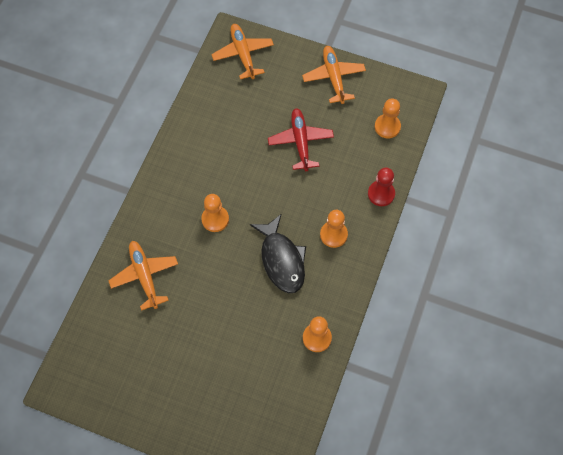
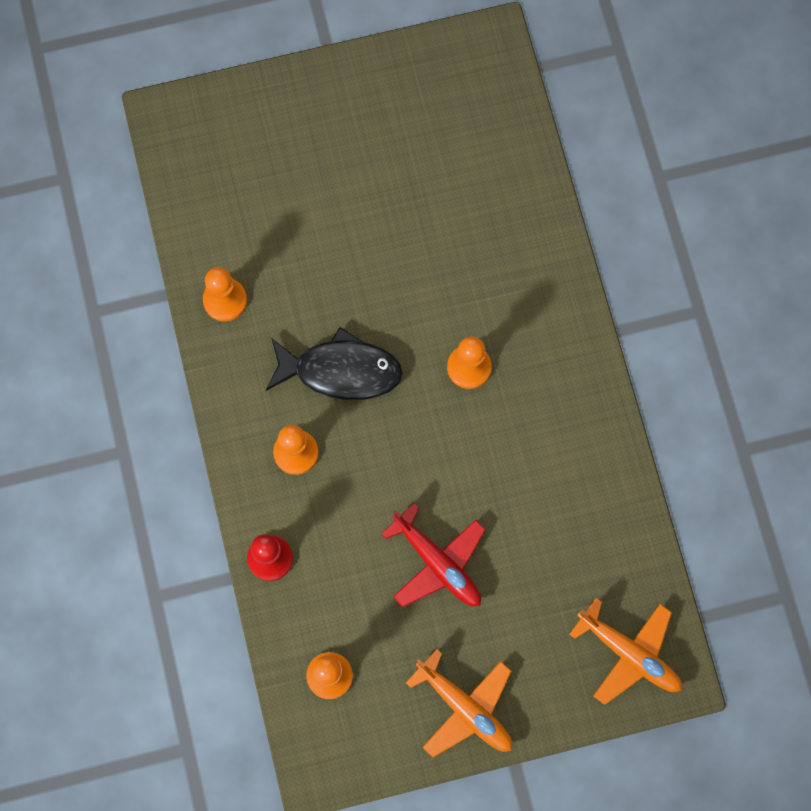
camera: 145 degrees right, 10 degrees up
(144, 276) = (499, 233): orange plane -> none
(281, 260) = (340, 371): black fish -> black fish turned 150 degrees clockwise

